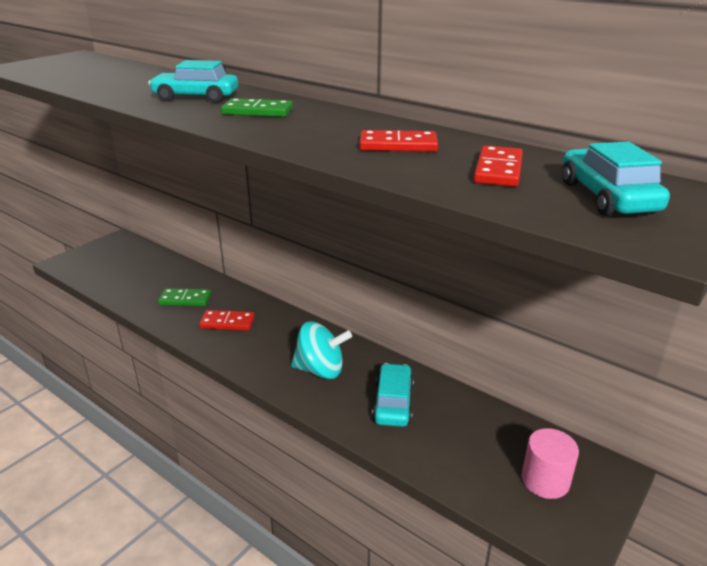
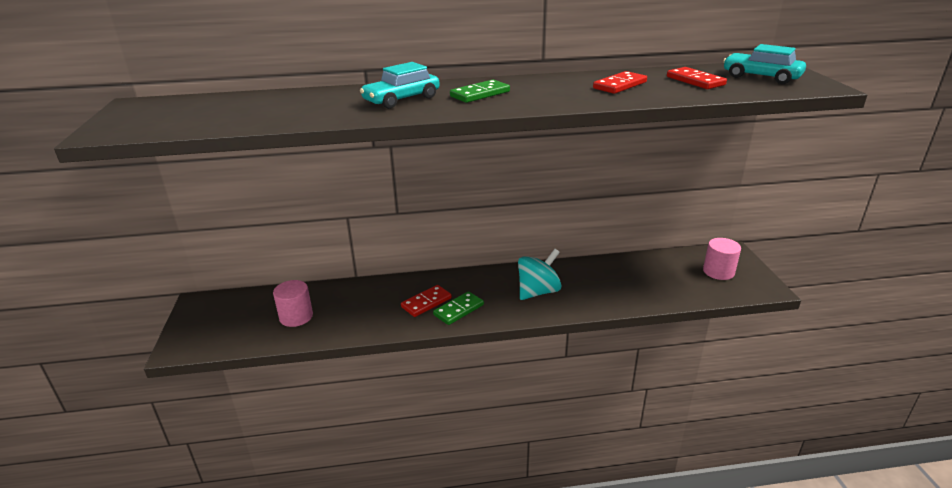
camera: 45 degrees left, 0 degrees up
(142, 280) = (296, 317): none -> pink cylinder
(185, 299) = (362, 308): green domino -> green domino (458, 310)
(393, 403) = (604, 283): turquoise car -> none

